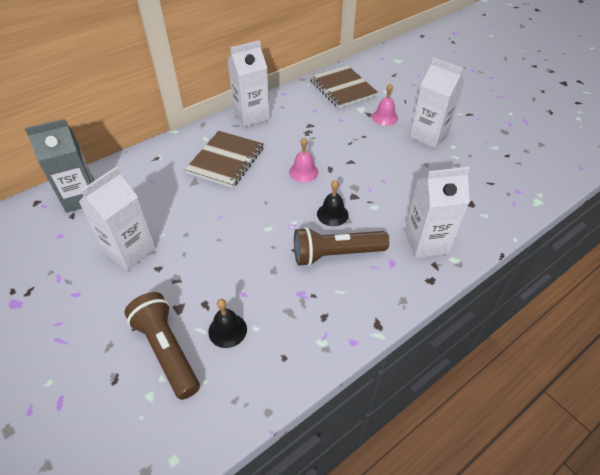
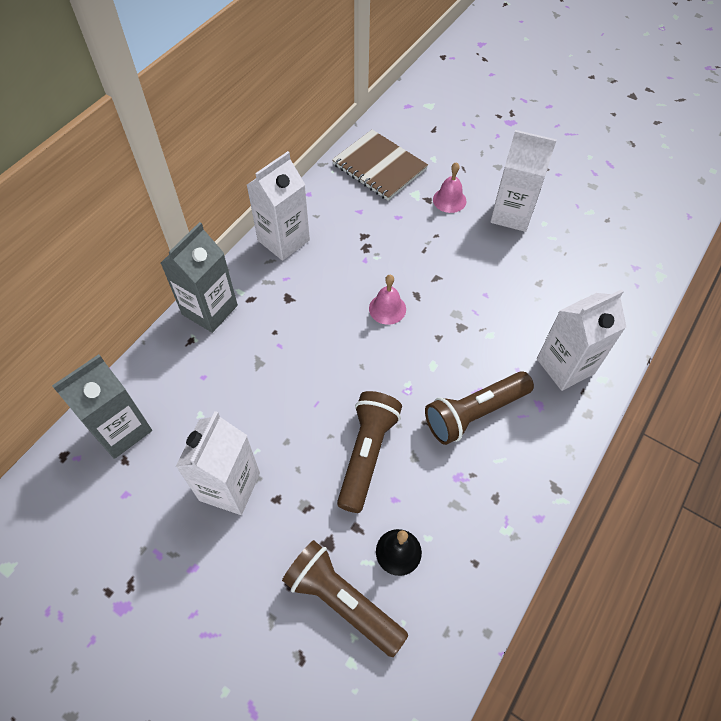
camera: 20 degrees left, 10 degrees up
(179, 144) = (210, 310): none -> grey carton
(226, 160) = (283, 319): brown notebook -> none
(239, 258) = (367, 454): none -> brown flashlight
(332, 214) = (447, 359): black bell -> none

